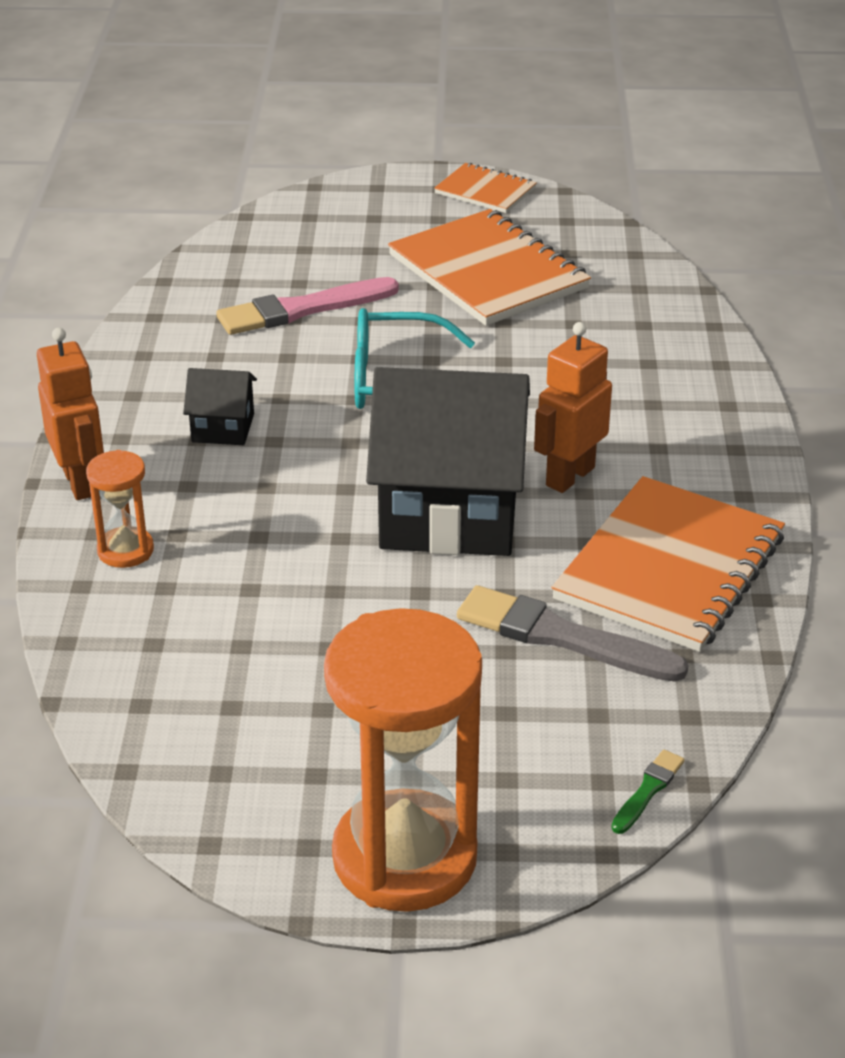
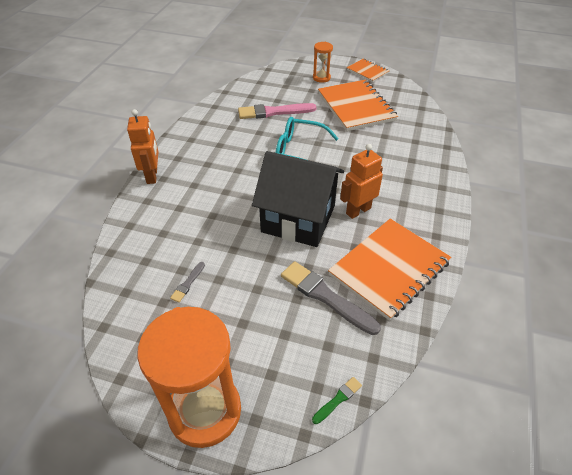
camera: 15 degrees right, 10 degrees up
(125, 550) = (155, 211): orange hourglass -> orange hourglass (321, 78)
(223, 428) = (219, 160): black house -> none
(267, 666) = (188, 283): none -> grey brush

